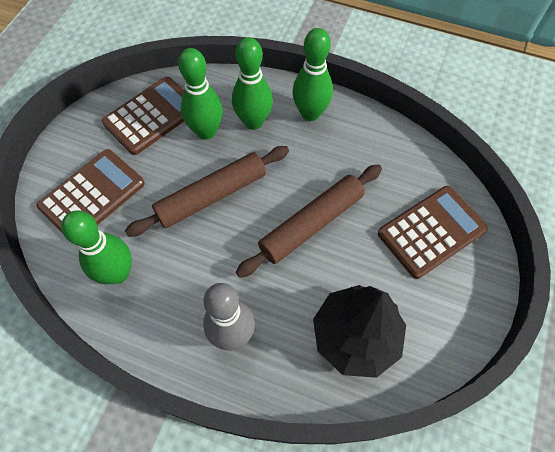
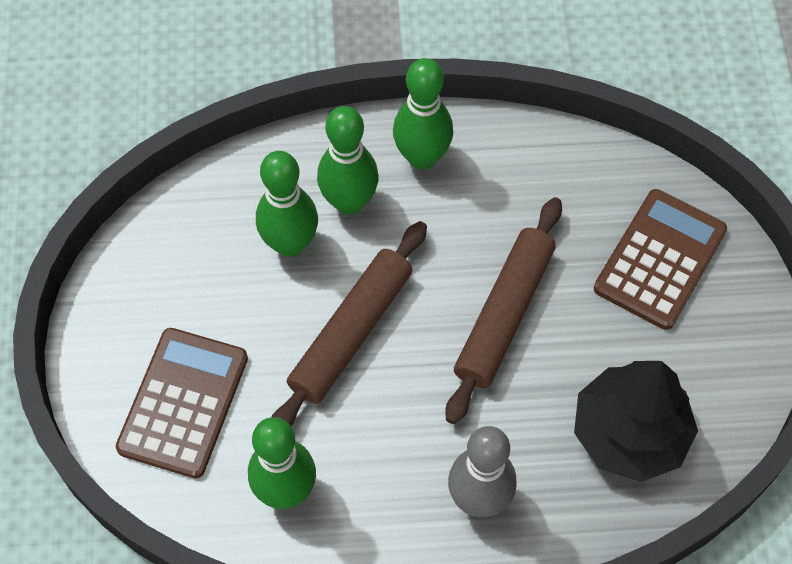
camera: 25 degrees left, 0 degrees up
(151, 116) = (196, 252): brown calculator -> none

